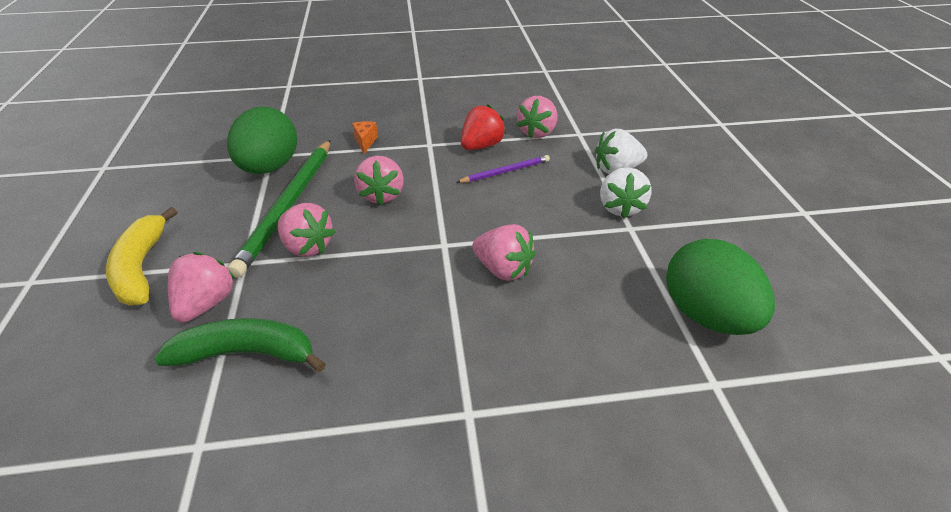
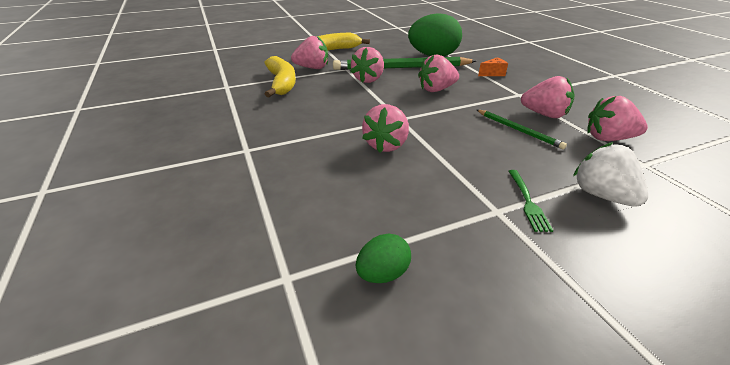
camera: 75 degrees right, 5 degrees down
(247, 354) = (282, 83): green banana -> yellow banana
(481, 146) = (544, 114): red strawberry -> pink strawberry
(505, 171) = (518, 130): purple pencil -> green pencil
(620, 207) = (527, 201): white strawberry -> green fork
(706, 315) = (382, 274): green egg -> green egg, size x0.47

